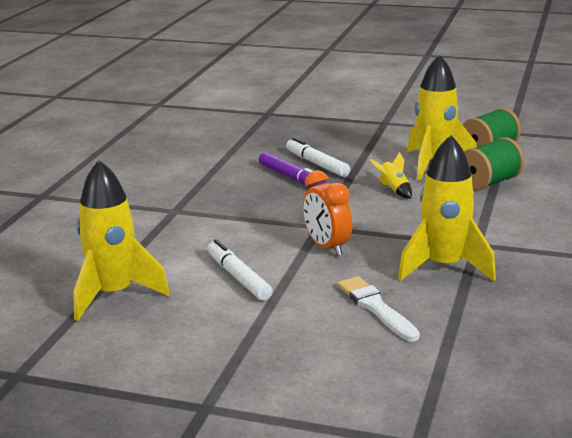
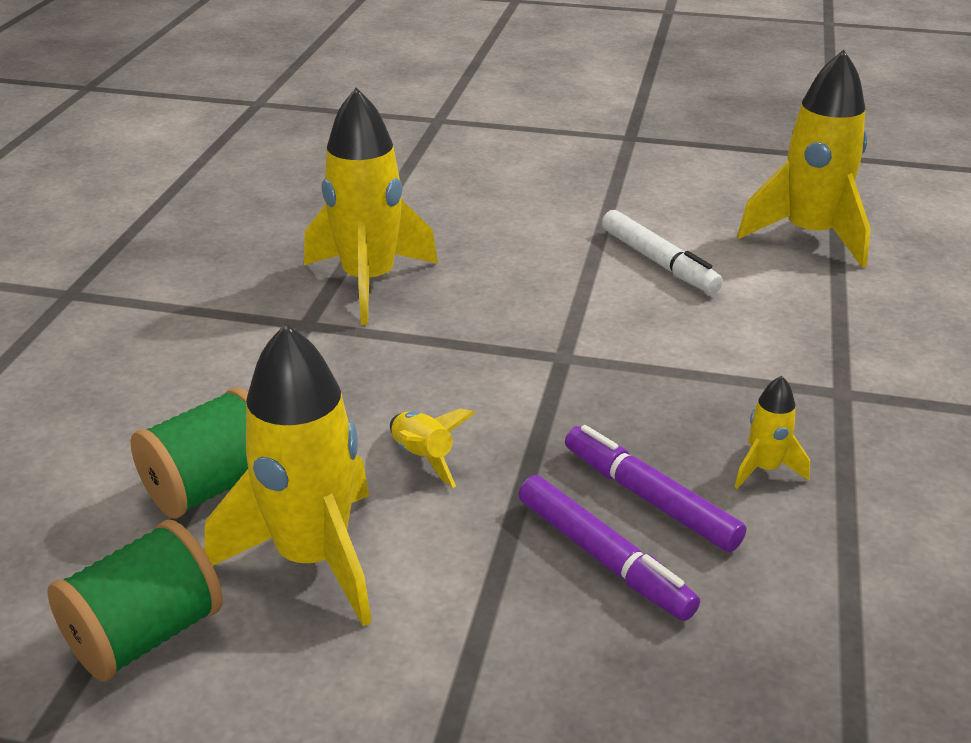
camera: 175 degrees right, 10 degrees up
(235, 185) = (764, 469): none -> yellow rocket
(317, 164) = (603, 558): white marker -> purple marker
(327, 247) = (543, 313): orange clock -> none
(376, 308) = (469, 225): white brush -> none

